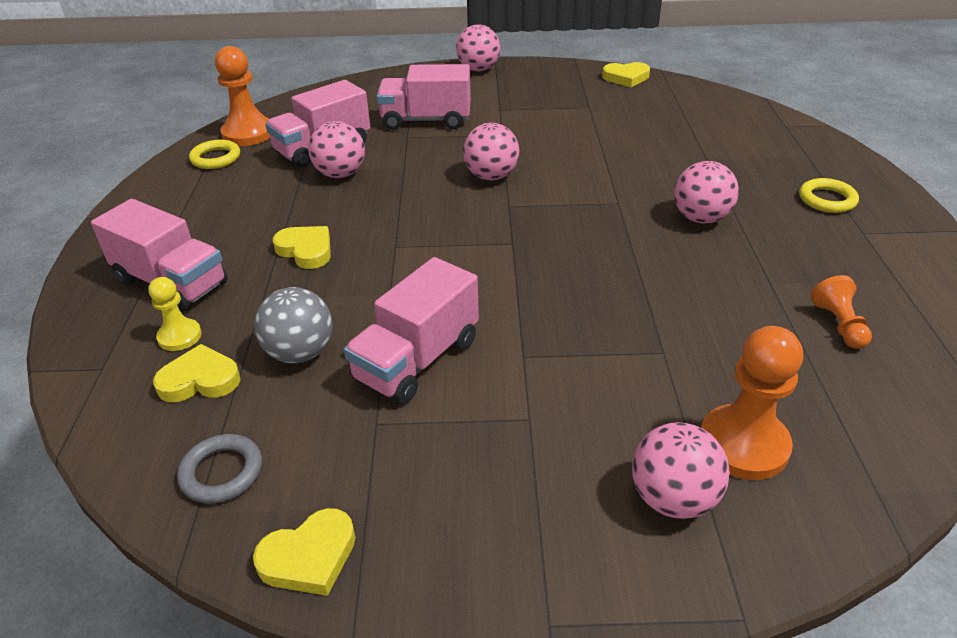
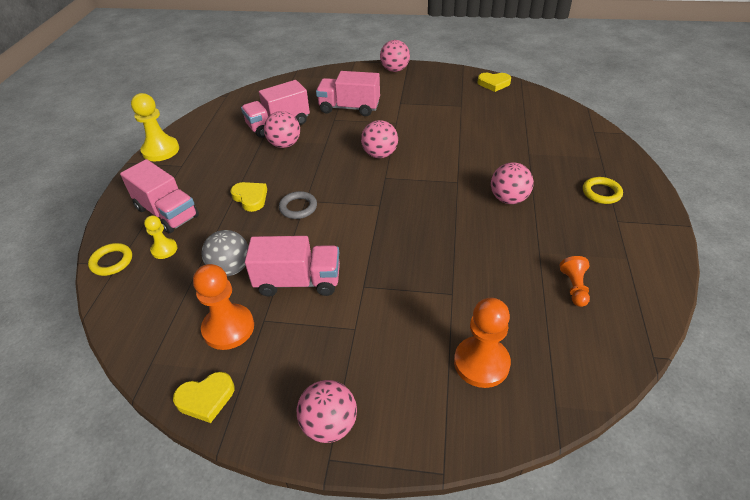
camera: 10 degrees right, 5 degrees up
(140, 197) = (160, 150): none -> yellow pawn
(200, 380) = (170, 279): yellow heart -> none
(216, 158) = (211, 126): yellow ring -> yellow ring (112, 261)
(222, 472) = (169, 340): grey ring -> grey ring (298, 207)
(248, 134) = (235, 109): orange pawn -> orange pawn (228, 328)
(417, 360) = (298, 281): pink truck -> pink truck turned 135 degrees counterclockwise
(673, 498) = (425, 392): pink ball -> pink ball (329, 424)

